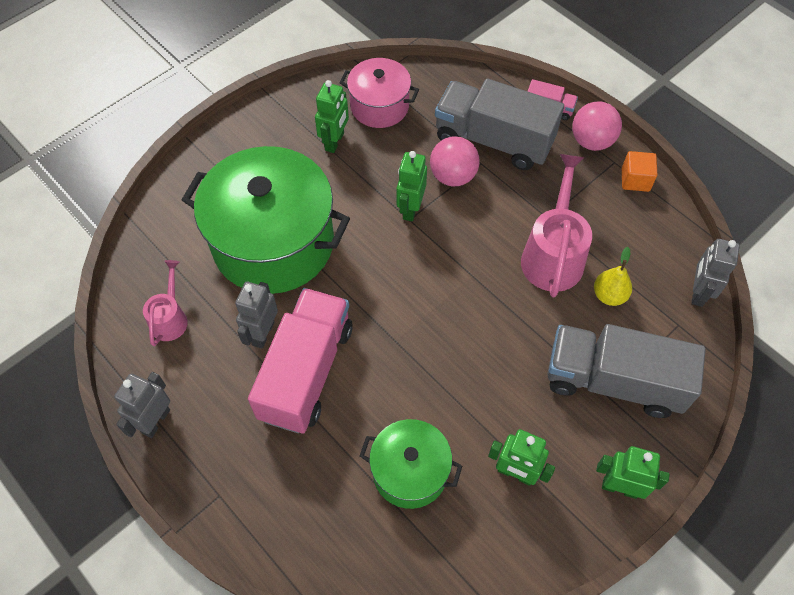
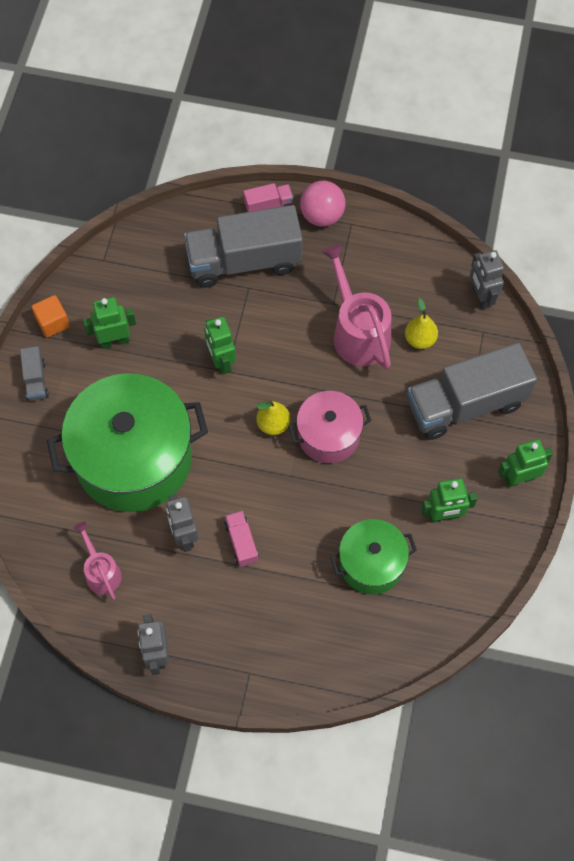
camera: 35 degrees left, 5 degrees up
(248, 136) = (36, 380): none -> grey truck
(306, 372) = (241, 542): pink truck -> pink truck, size x0.43
(335, 142) = (114, 341): green robot -> green robot turned 90 degrees counterclockwise
(379, 106) = (127, 286): pink pot -> pink pot (328, 435)
(415, 287) = (273, 424): none -> yellow pear
(453, 176) = (234, 313): pink ball -> none
(635, 180) = (377, 230): orange cube -> orange cube (53, 322)

